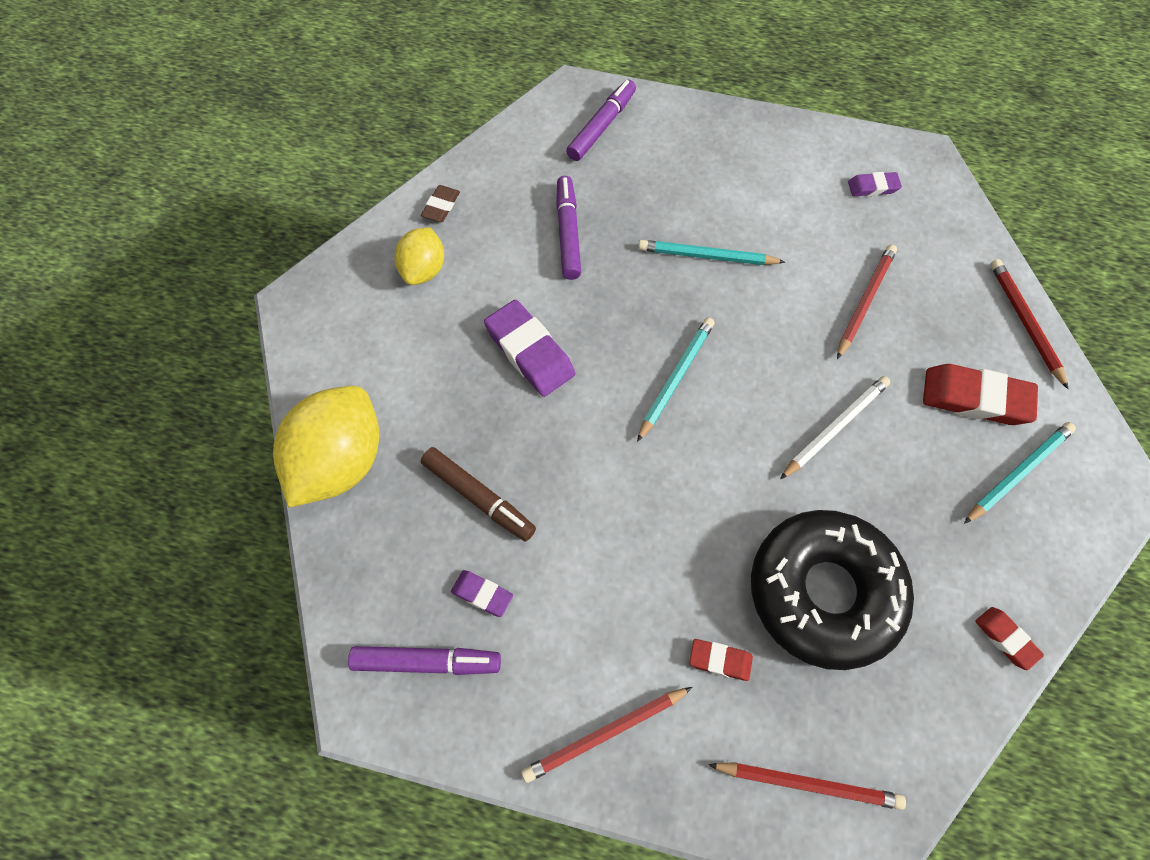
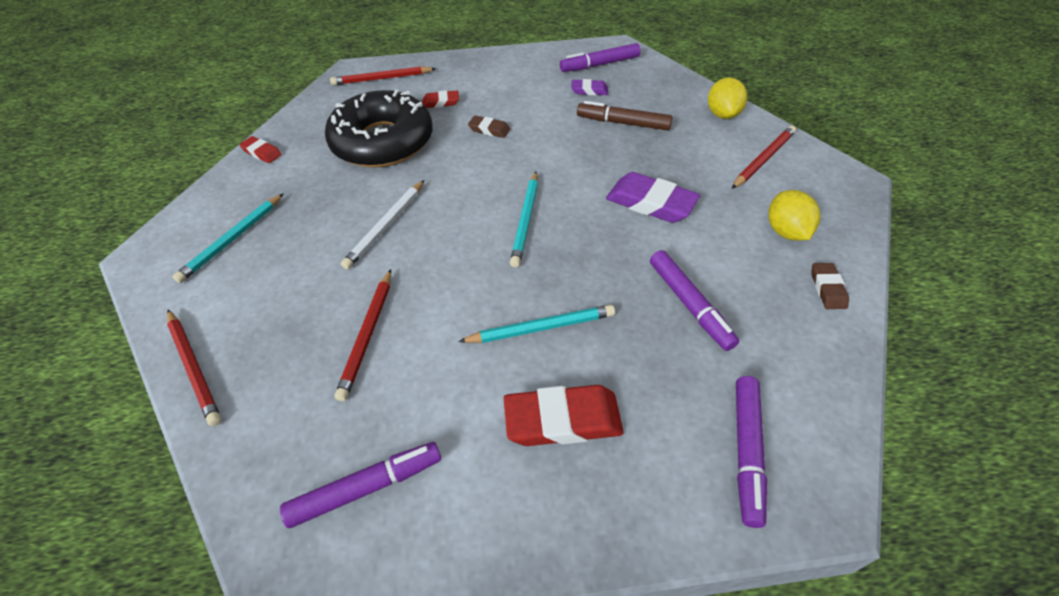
camera: 160 degrees right, 15 degrees down
(340, 461) = (722, 114): yellow lemon -> yellow lemon, size x0.57
(605, 733) = (493, 68): red pencil -> red pencil (763, 159)
(665, 558) = (489, 130): none -> brown eraser
(873, 187) = (366, 487): purple eraser -> purple marker
(975, 398) = (261, 281): red eraser -> red eraser (562, 420)

